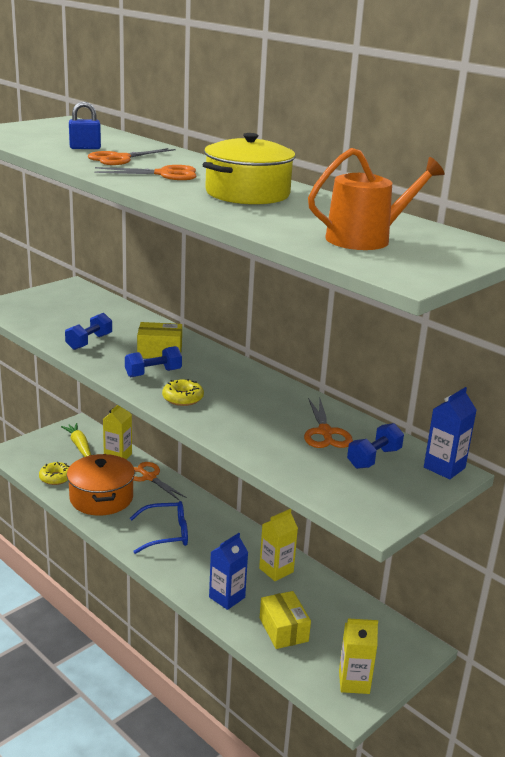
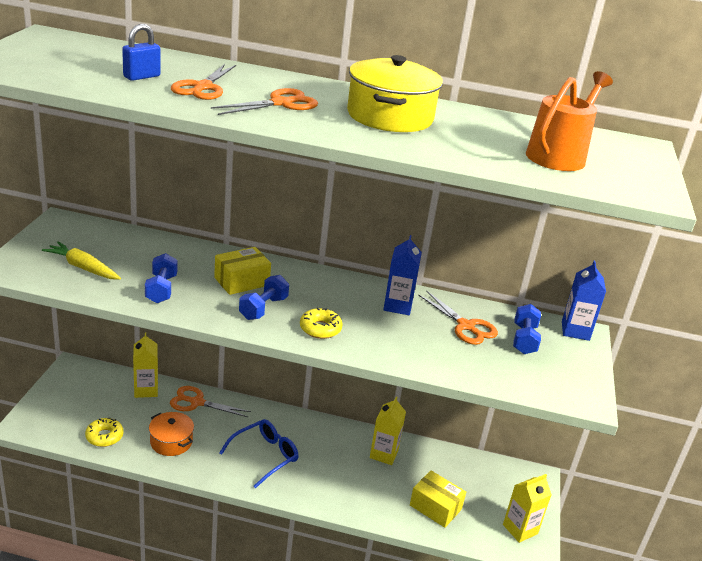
camera: 35 degrees left, 5 degrees up
(79, 446) = (96, 391): yellow carrot -> yellow carrot (82, 267)
(101, 498) = (171, 442): orange pot -> orange pot, size x0.62
(227, 597) = (368, 497): blue carton -> blue carton (398, 306)

